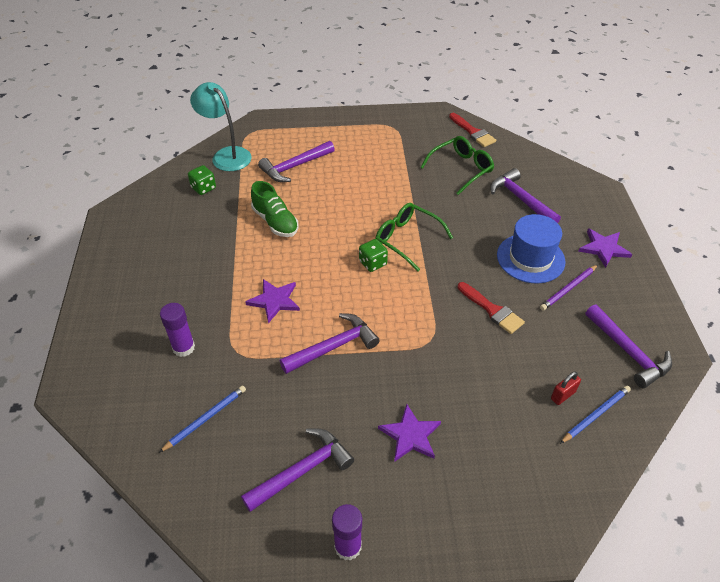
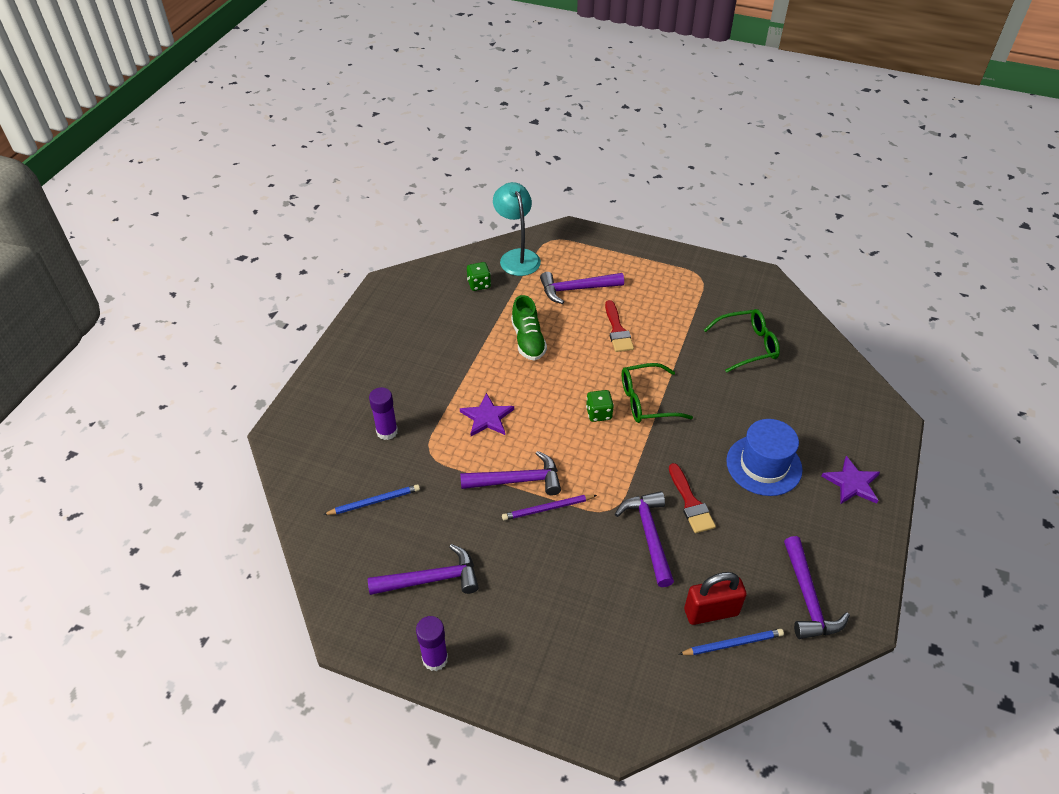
camera: 25 degrees right, 0 degrees up
(407, 239) = (646, 401): green glasses -> green glasses turned 75 degrees counterclockwise
(410, 435) = (542, 588): purple star -> none
(473, 132) = (785, 308): red brush -> red brush (617, 330)
(520, 199) = (792, 399): purple hammer -> purple hammer (649, 535)
(563, 395) = (711, 612): red padlock -> red padlock, size x1.81
(568, 289) = (785, 511): purple pencil -> purple pencil (547, 508)

